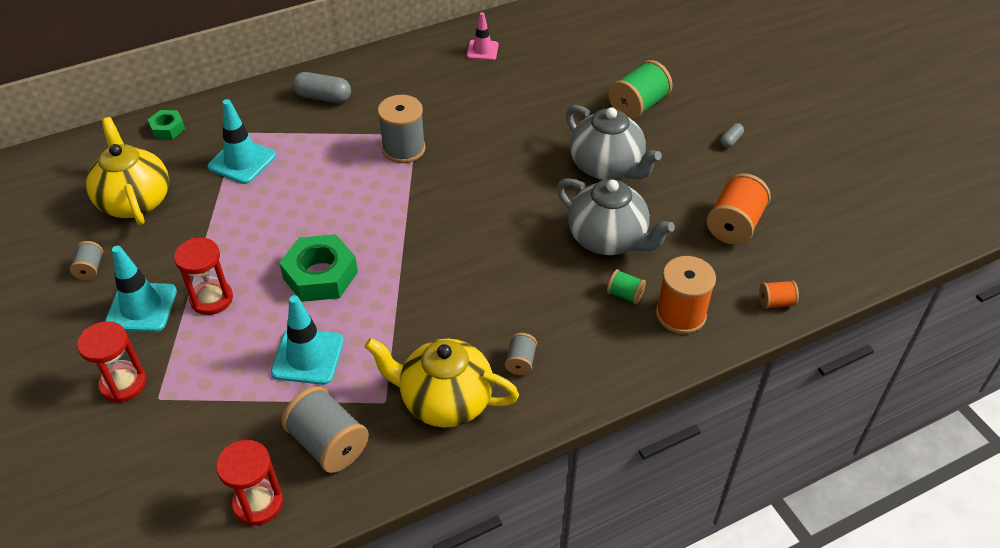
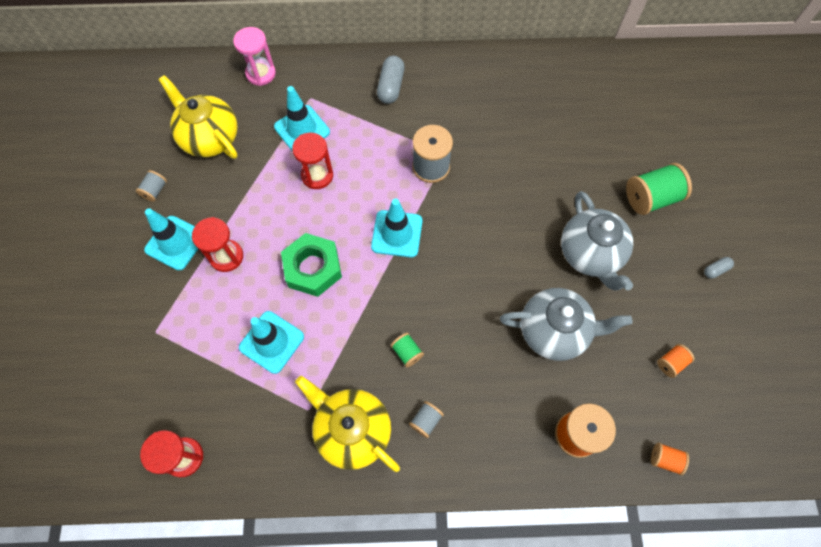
camera: 25 degrees right, 20 degrees up
(123, 384) = (137, 308): red hourglass -> red hourglass (317, 175)
(135, 201) = (210, 138): yellow teapot -> yellow teapot turned 45 degrees counterclockwise
(167, 128) = (261, 73): green nut -> pink hourglass
(323, 97) = (391, 86): grey capsule -> grey capsule turned 60 degrees clockwise
(328, 444) = (252, 429): grey spool -> none
(398, 215) = (397, 234): none -> turquoise traffic cone
(482, 50) = (544, 83): pink traffic cone -> none
(608, 239) = (554, 331): grey teapot -> grey teapot turned 60 degrees counterclockwise
(625, 295) = (540, 393): green spool -> green spool (407, 352)
(734, 225) = (671, 363): orange spool -> orange spool, size x0.52

